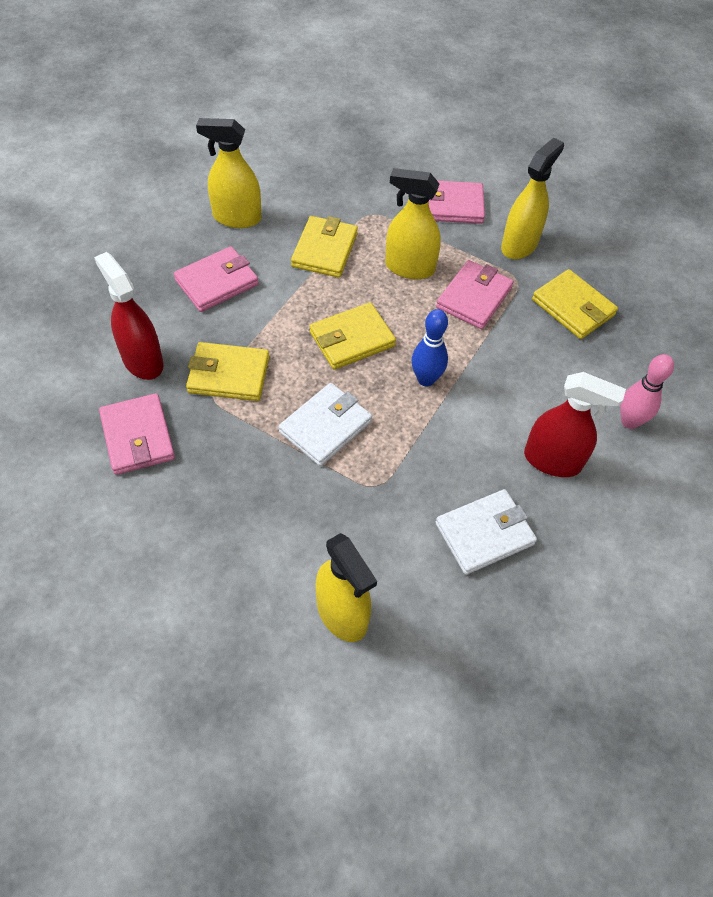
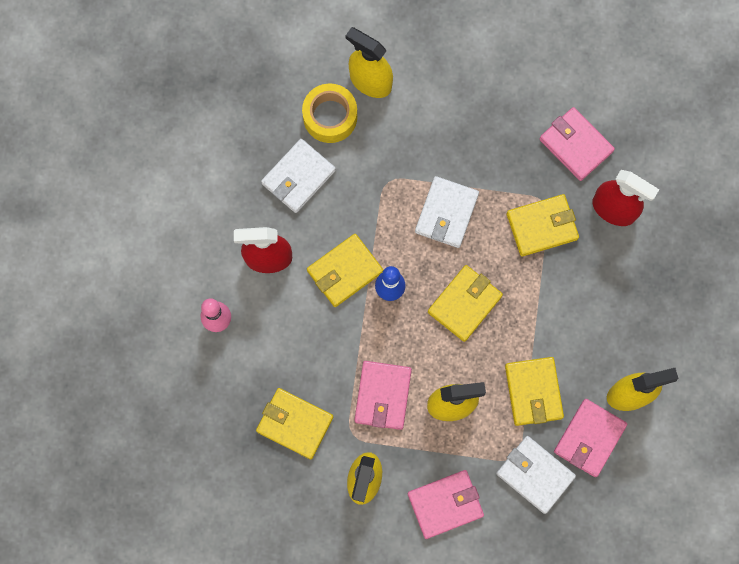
camera: 160 degrees right, 20 degrees up
(217, 282) = (604, 312): pink wallet -> pink wallet (589, 438)
(359, 197) = (535, 475): none -> white wallet
(415, 590) = (330, 117): none -> yellow tape
(468, 415) = (345, 271): none -> yellow wallet

